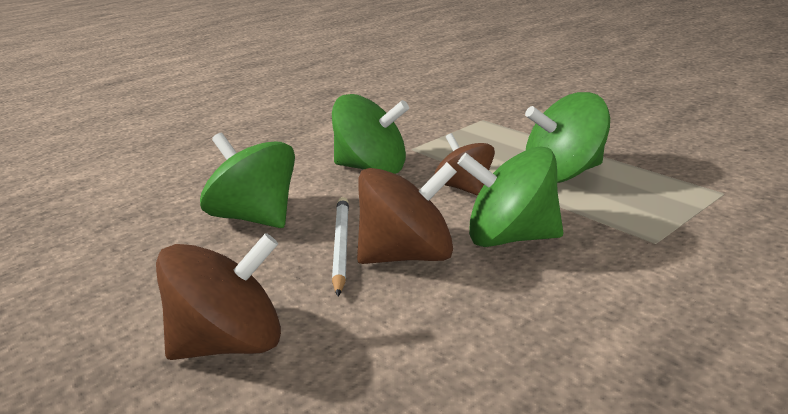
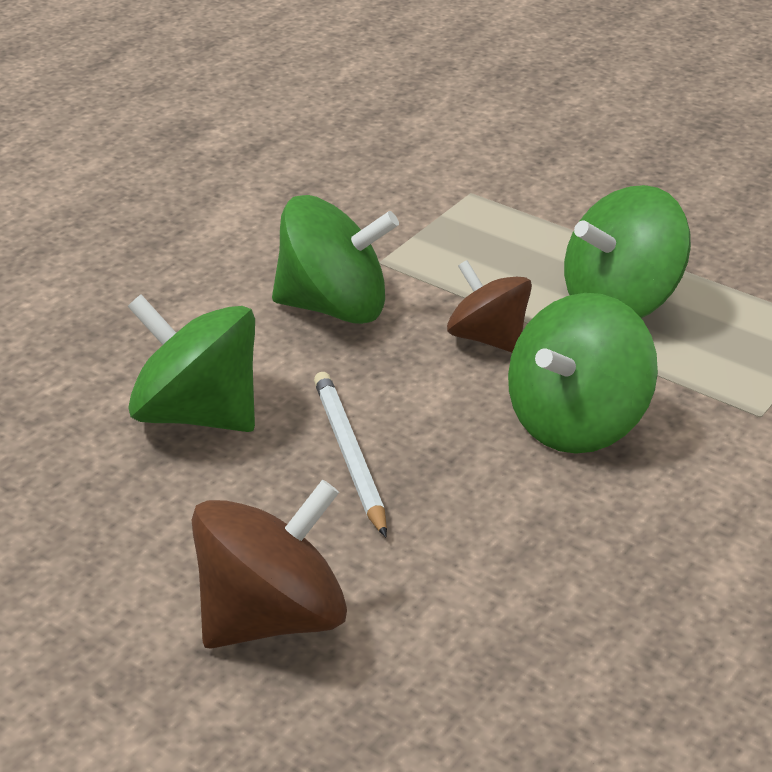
camera: 15 degrees left, 10 degrees up
(408, 256) = (449, 463): brown spinning top -> none
(510, 237) = (576, 422): green spinning top -> green spinning top turned 45 degrees counterclockwise

